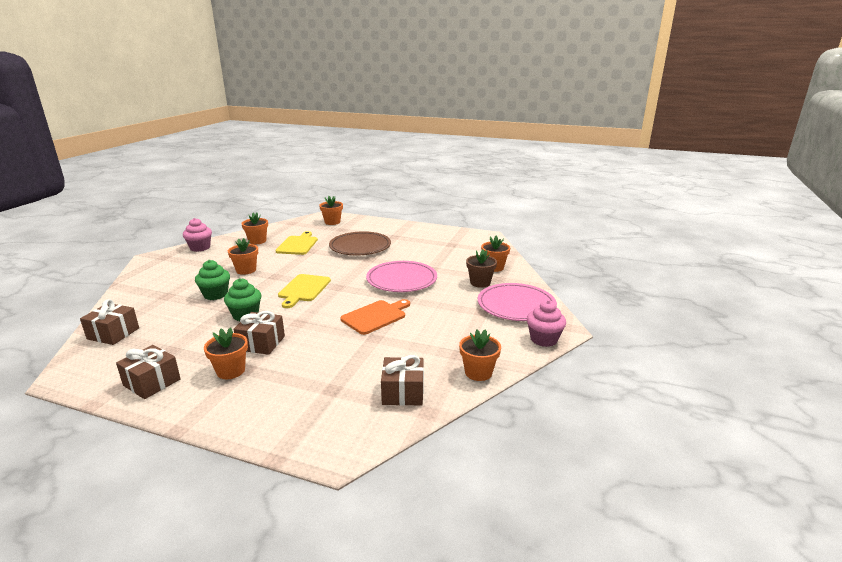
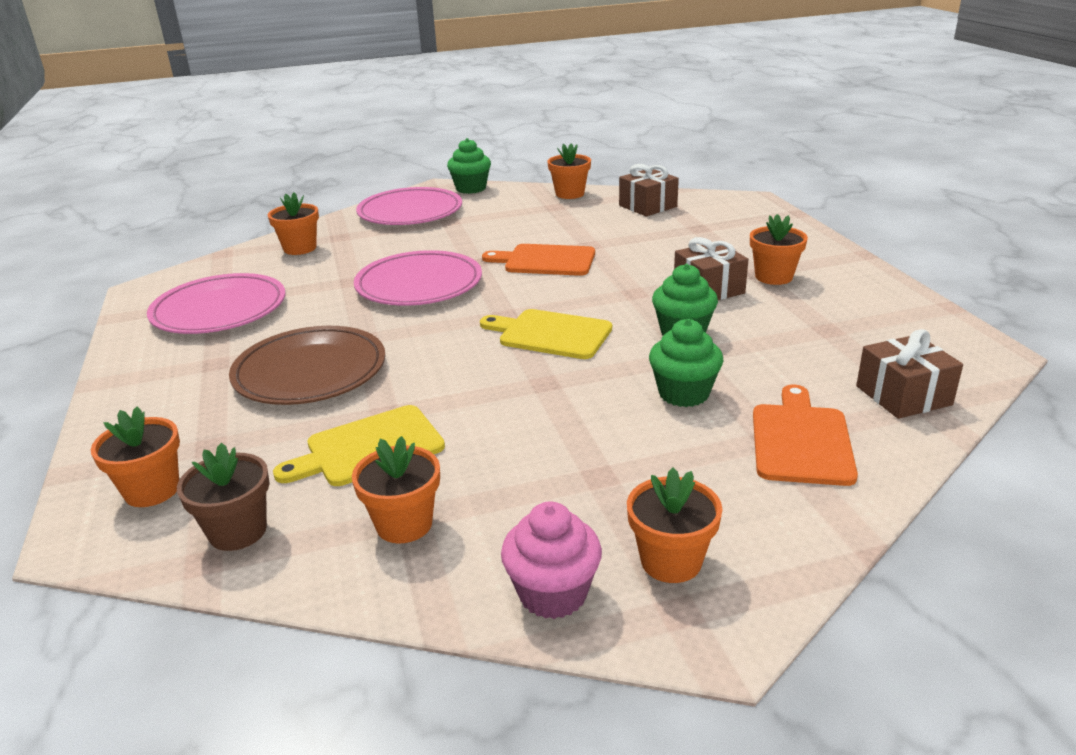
camera: 125 degrees left, 5 degrees up
(152, 382) = (871, 301): brown gift -> none
(153, 300) = (801, 440): none -> orange cutting board
(246, 270) = (566, 427): orange flower pot -> orange flower pot (671, 561)
(303, 289) = (550, 334): yellow cutting board -> yellow cutting board turned 135 degrees counterclockwise
(441, 243) = (219, 310): none -> pink plate
(480, 283) = (366, 242): brown flower pot -> brown flower pot (238, 531)
(544, 339) = (471, 188): pink cupcake -> green cupcake

